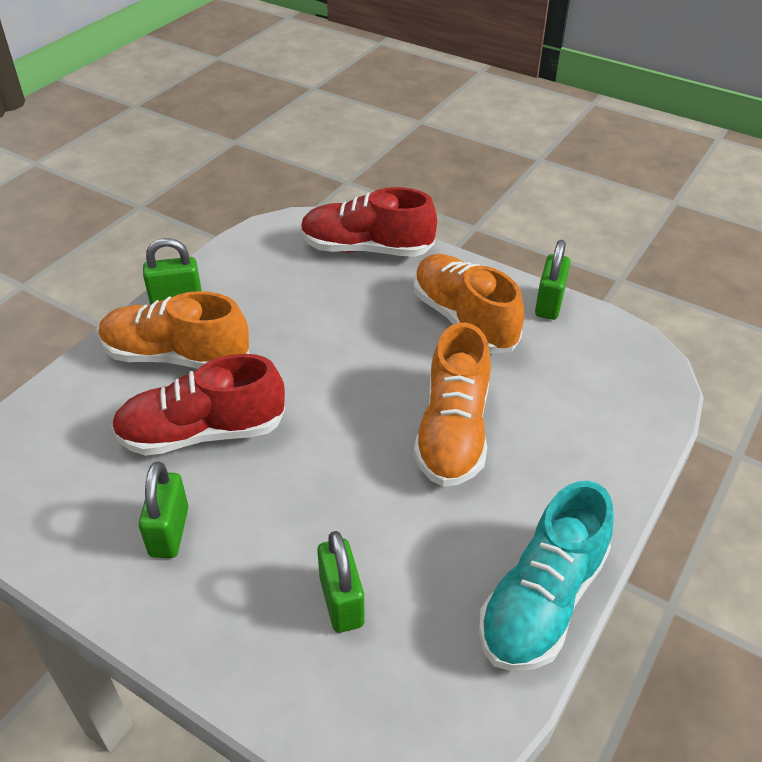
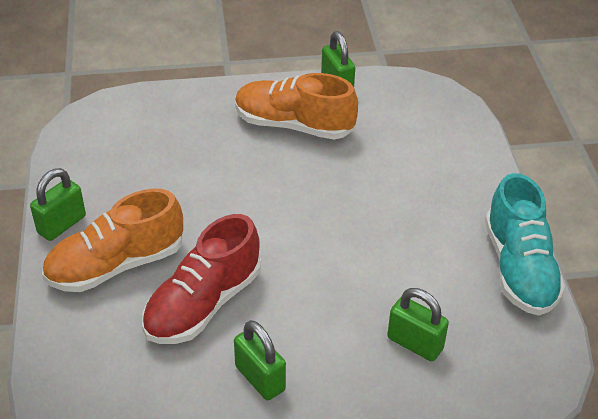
camera: 40 degrees left, 0 degrees up
(366, 249) = (167, 109): red shoe -> none
(453, 432) = (367, 203): orange shoe -> none

